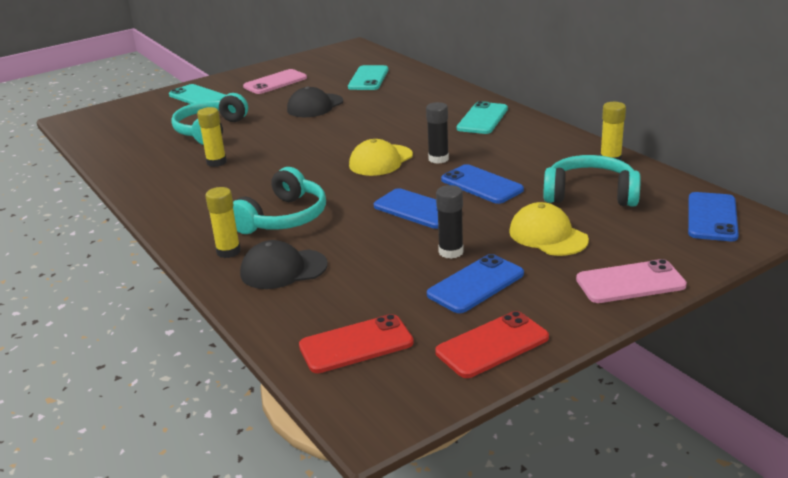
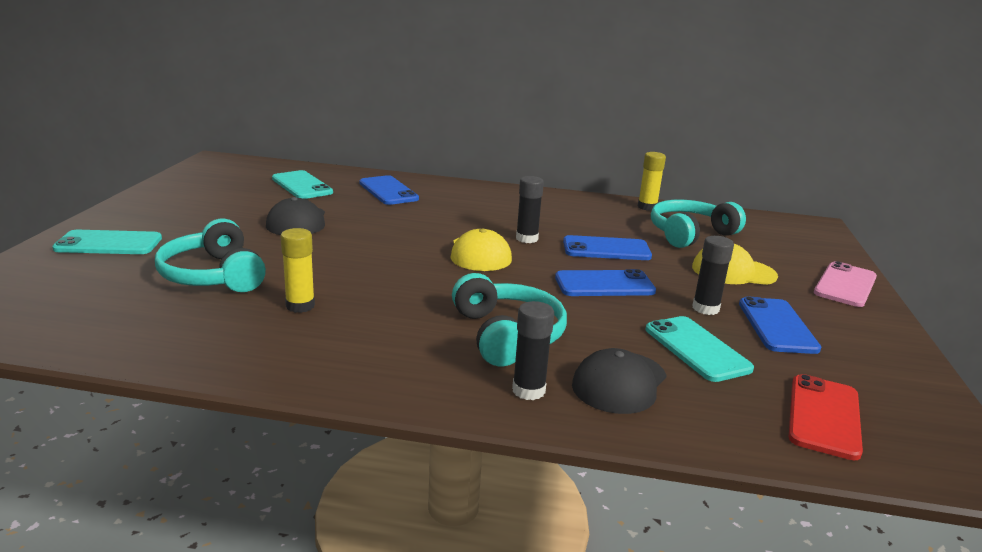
camera: 50 degrees left, 5 degrees down
(228, 251) = (528, 390): yellow glue stick -> black glue stick
(275, 82) = (192, 208): pink phone -> none
(482, 119) = (489, 198): turquoise phone -> turquoise phone (696, 349)
(492, 345) = (888, 365): red phone -> none
(712, 217) = (784, 228): blue phone -> blue phone (388, 191)

